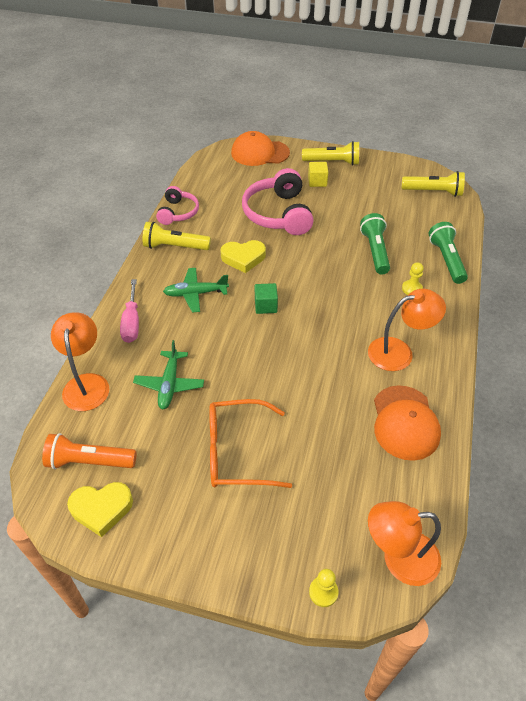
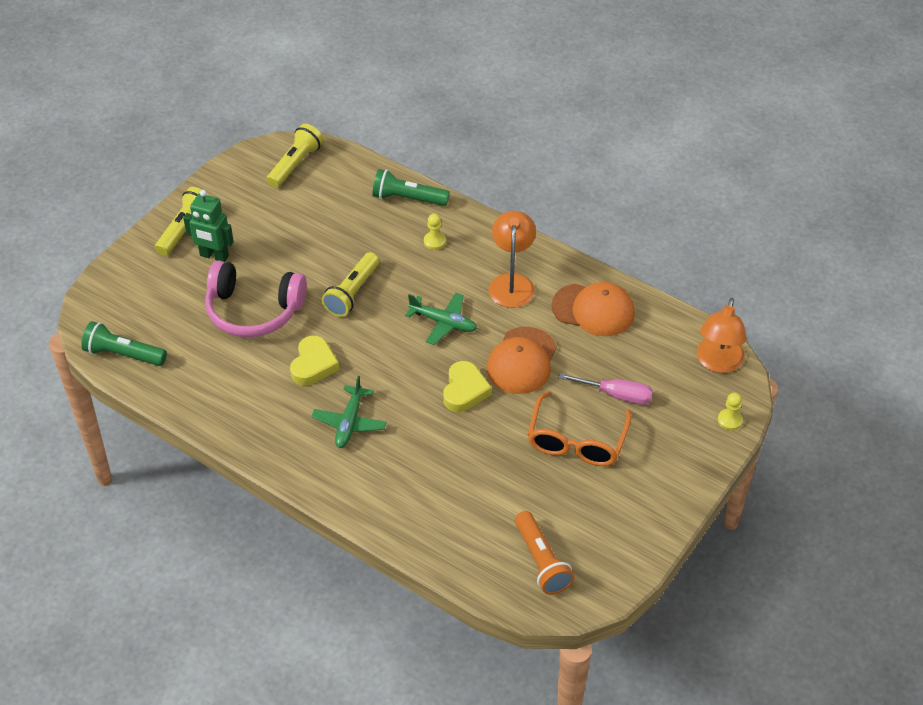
camera: 70 degrees left, 0 degrees up
(86, 383) = (439, 548): orange lamp -> none
(89, 461) = (541, 561): orange flashlight -> orange flashlight turned 45 degrees counterclockwise
(101, 509) = (599, 559): yellow heart -> yellow heart (465, 390)
(132, 322) = (366, 491): pink screwdriver -> pink screwdriver (616, 395)
(169, 384) = (472, 475): green plane -> green plane (443, 322)
(174, 246) = (257, 424): yellow flashlight -> yellow flashlight (352, 293)
(178, 212) = (193, 406): pink headphones -> none
(259, 153) = (118, 292): orange cap -> orange cap (522, 361)
(266, 306) = (400, 366): green cube -> none
(317, 181) = (214, 256): yellow cube -> green robot
(375, 251) = (364, 249): green flashlight -> green flashlight (123, 354)

